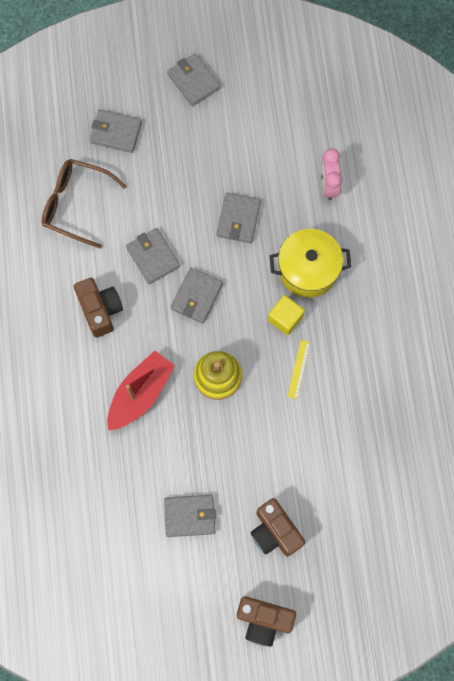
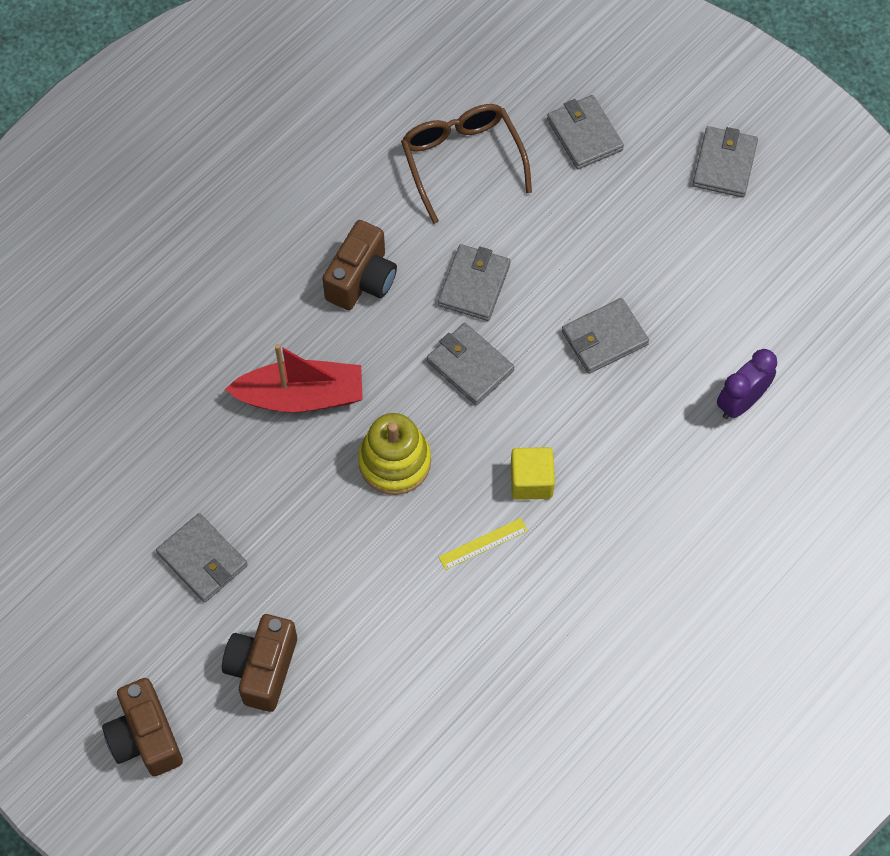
camera: 50 degrees right, 10 degrees down
(197, 296) = (470, 366): grey wallet -> grey wallet turned 60 degrees clockwise
(308, 269) = (615, 460): yellow pot -> none
(328, 185) = (741, 402): pink clock -> purple clock

